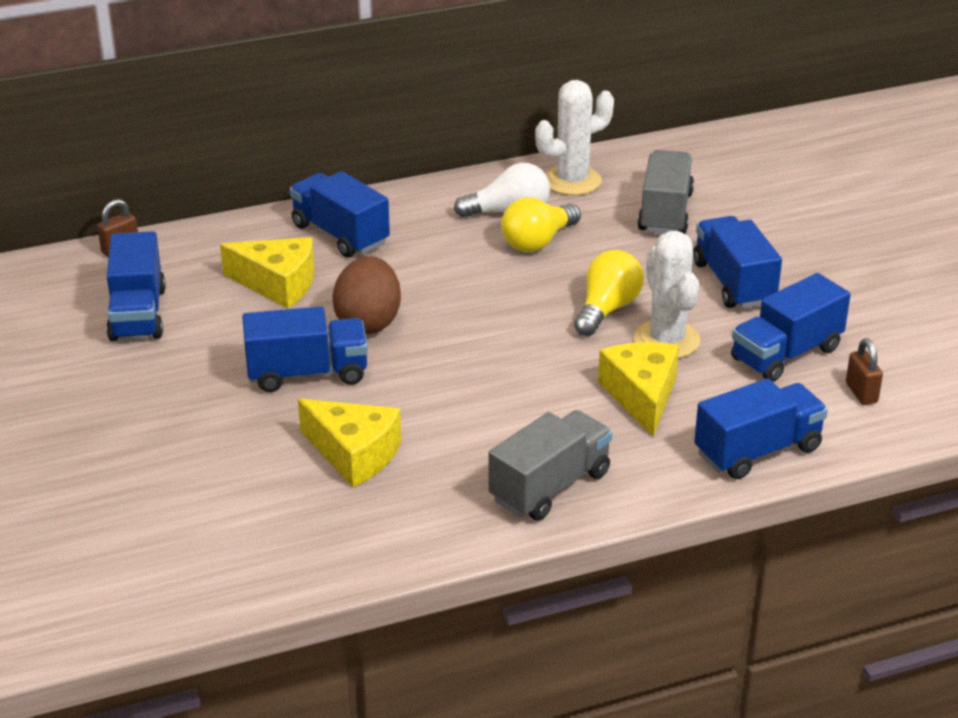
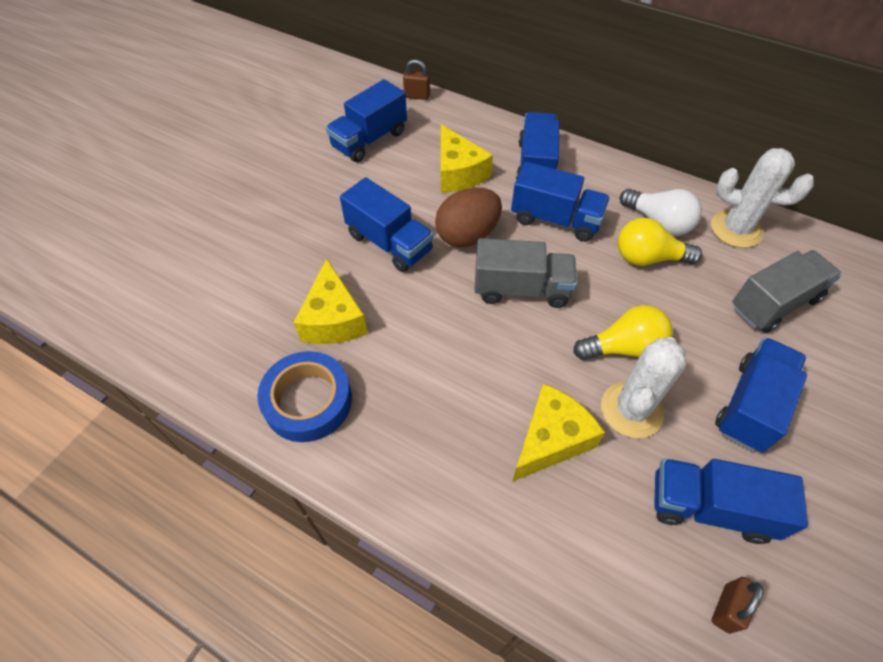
camera: 50 degrees right, 20 degrees up
(430, 513) = (308, 401): none -> blue tape
(550, 486) = (395, 453): grey truck -> grey truck (521, 289)
(758, 451) = (567, 574): blue truck -> blue truck (555, 219)

